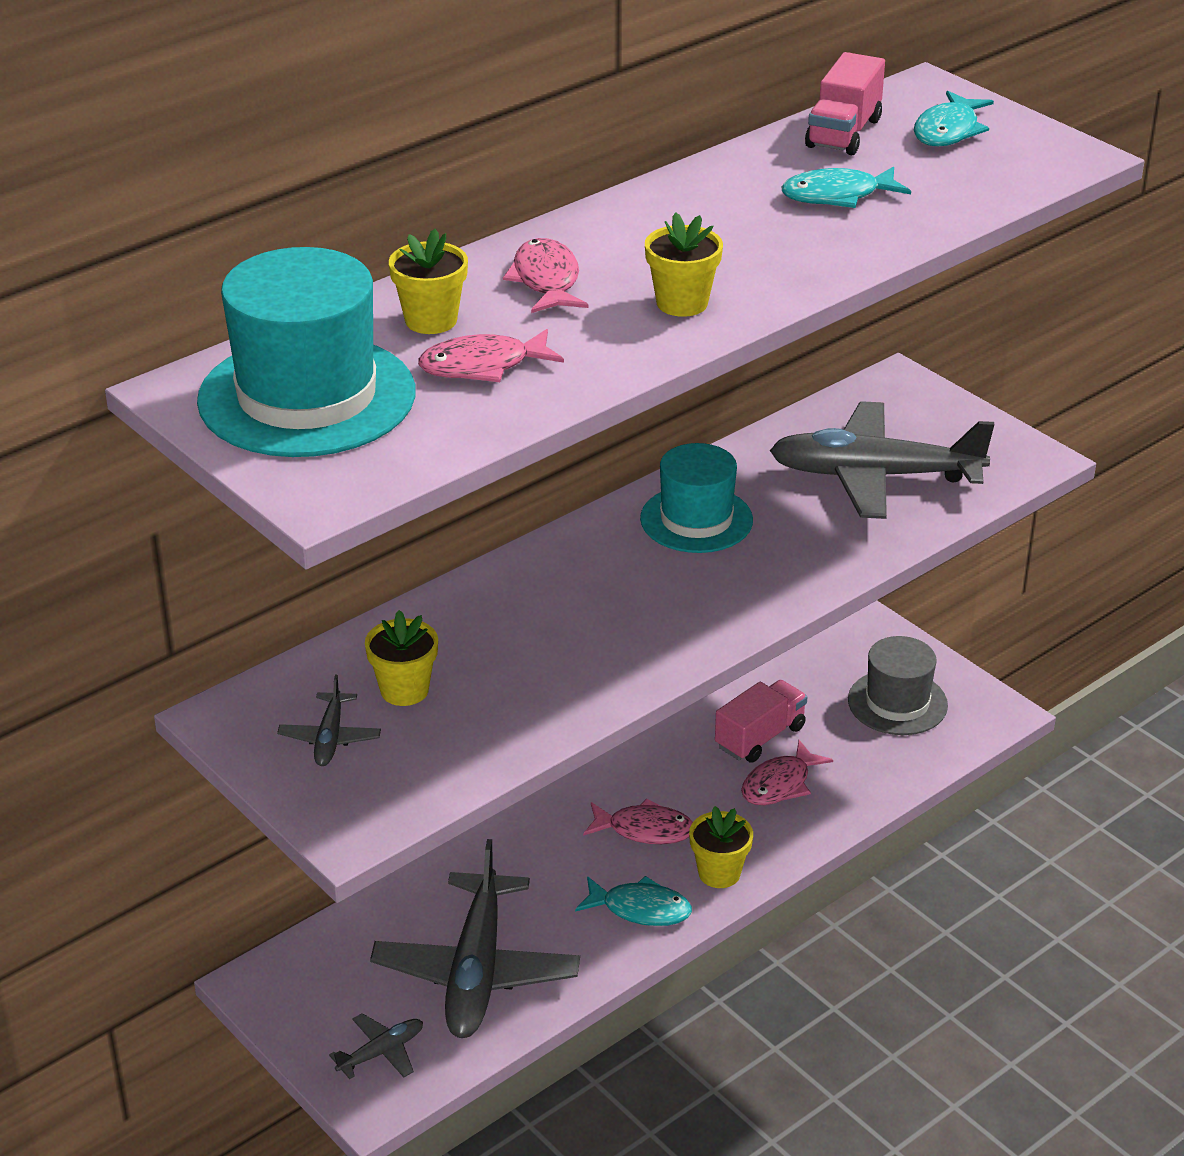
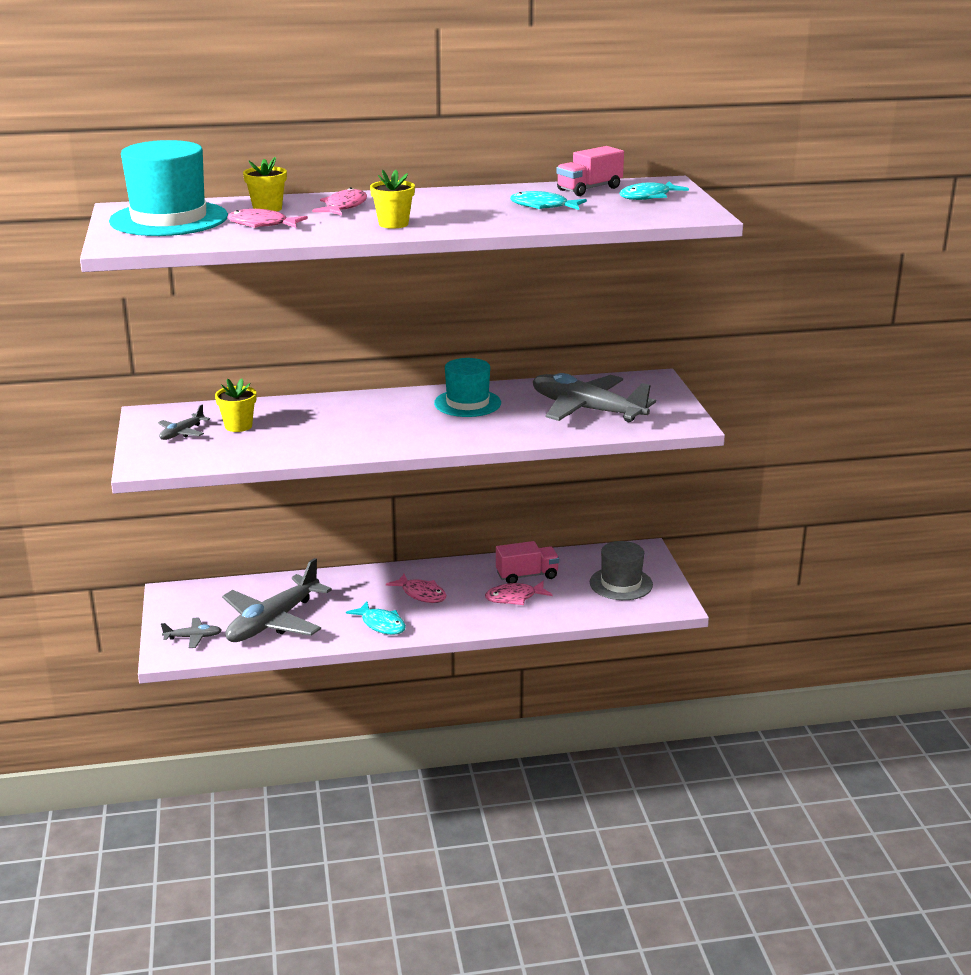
camera: 30 degrees right, 10 degrees down
(719, 873) = (438, 623): yellow flower pot -> none

